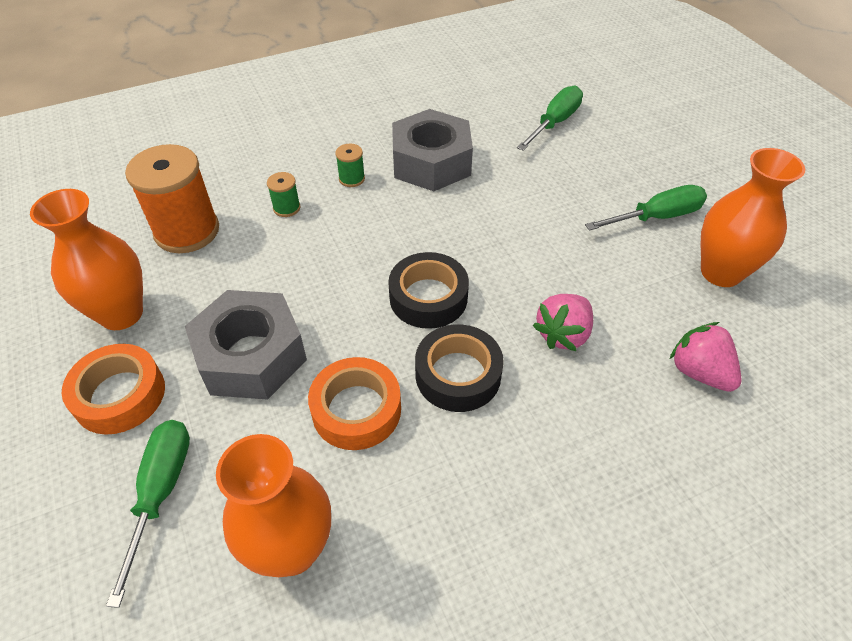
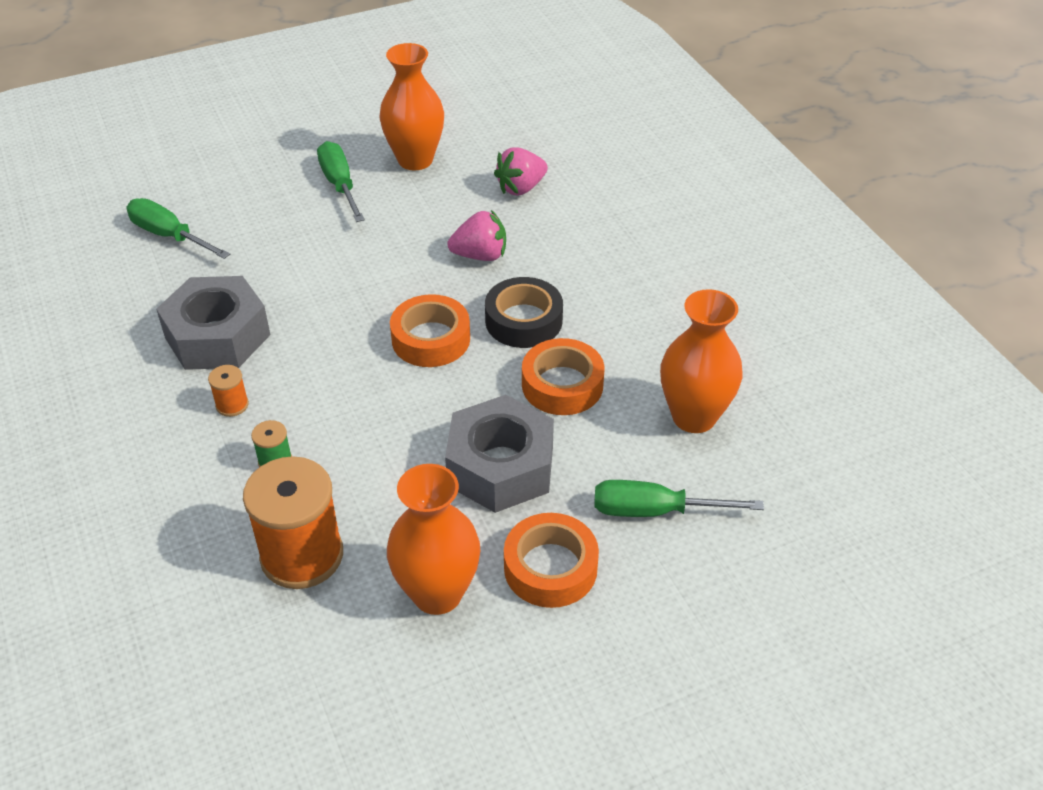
camera: 90 degrees left, 5 degrees down
(351, 179) = (232, 405): green spool -> orange spool
(428, 297) = (431, 339): black tape -> orange tape
(563, 334) = (480, 255): pink strawberry -> pink strawberry turned 45 degrees counterclockwise

